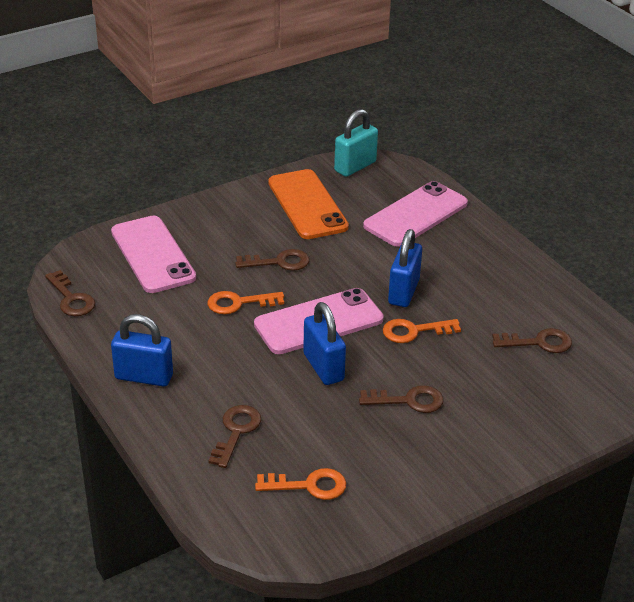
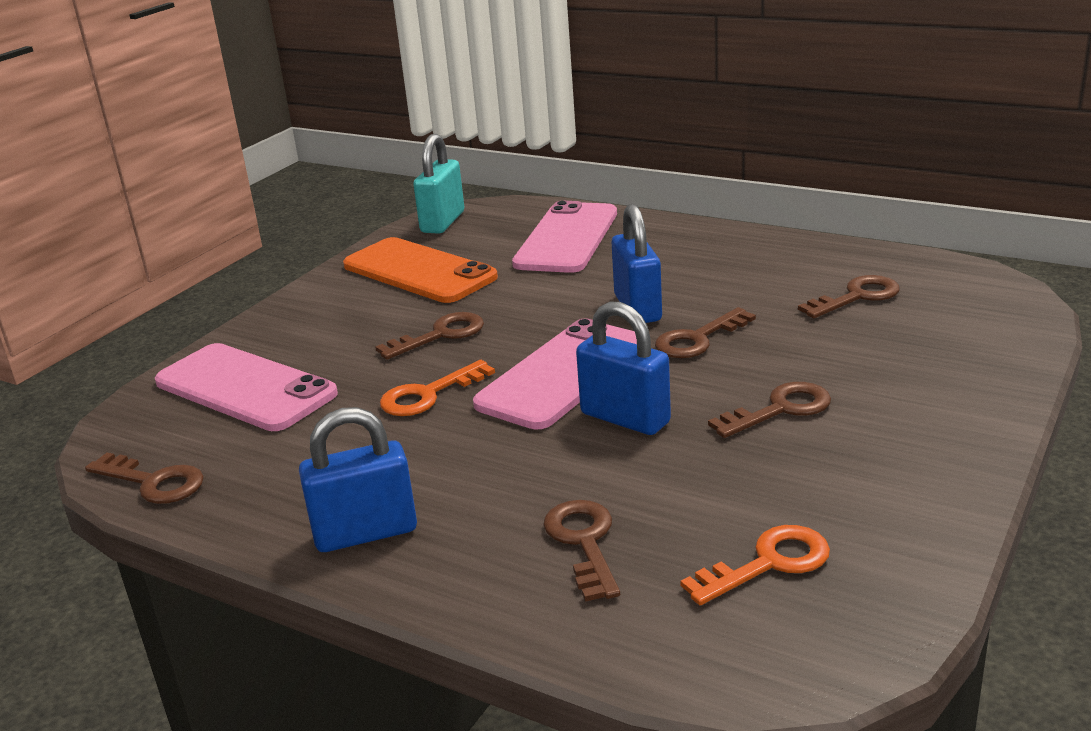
camera: 25 degrees left, 10 degrees down
(414, 331) = (698, 339): orange key -> brown key

